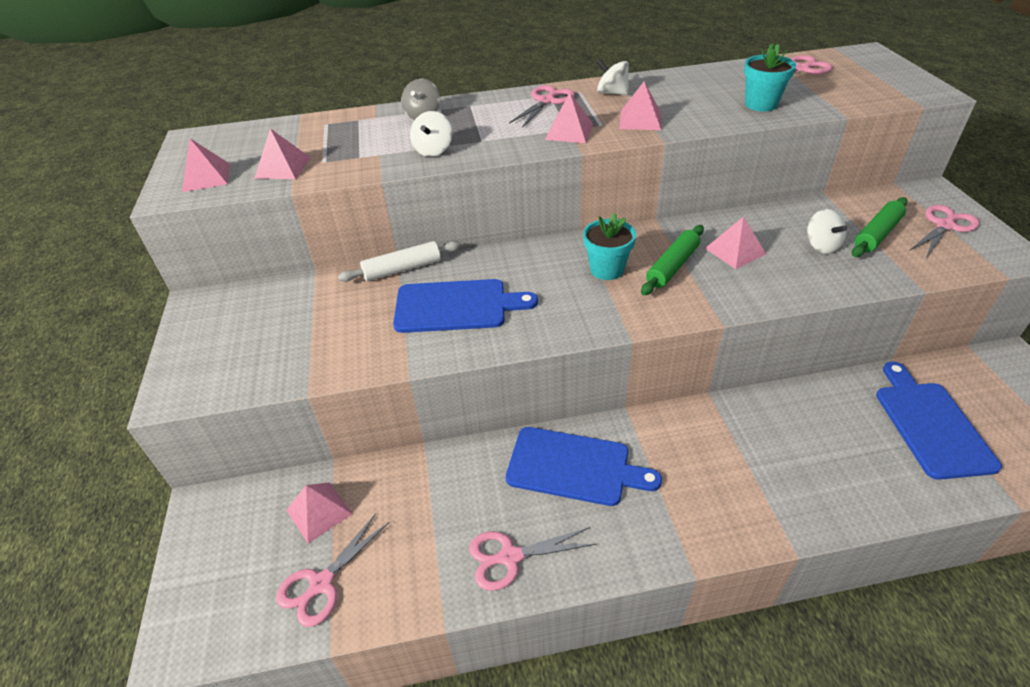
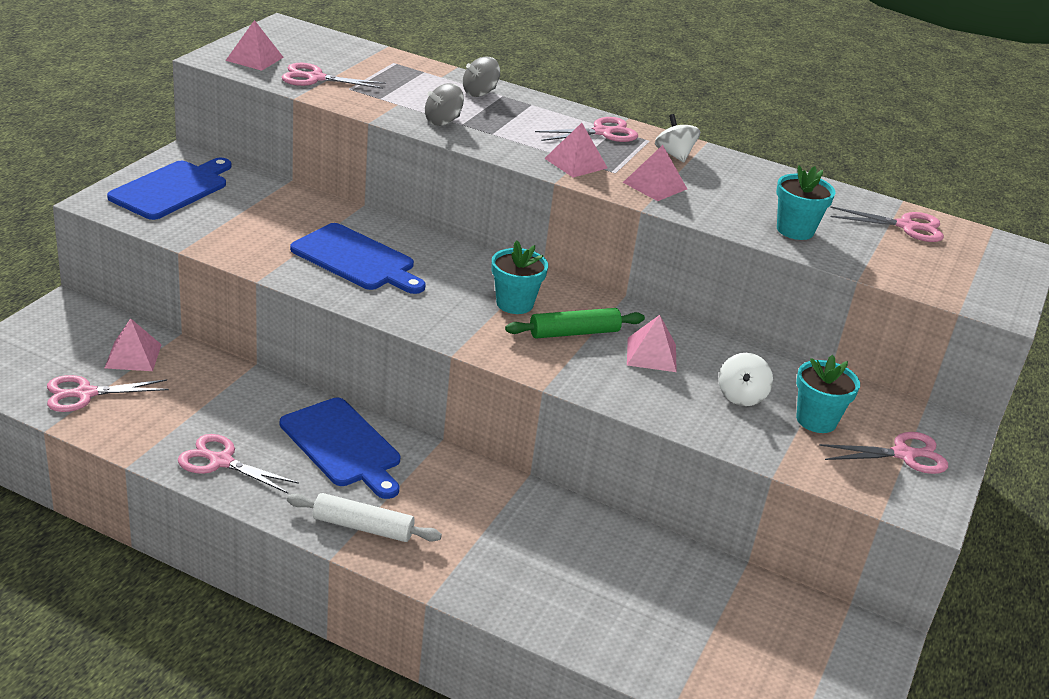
camera: 30 degrees right, 10 degrees down
(283, 167) = (315, 78): pink pyramid -> pink scissors
(402, 269) = (355, 214): white rolling pin -> white rolling pin (363, 527)
(433, 150) = (443, 121): white spinning top -> grey spinning top
(877, 234) = (816, 420): green rolling pin -> turquoise flower pot
(930, 425) = (694, 618): blue cutting board -> blue cutting board (172, 189)

